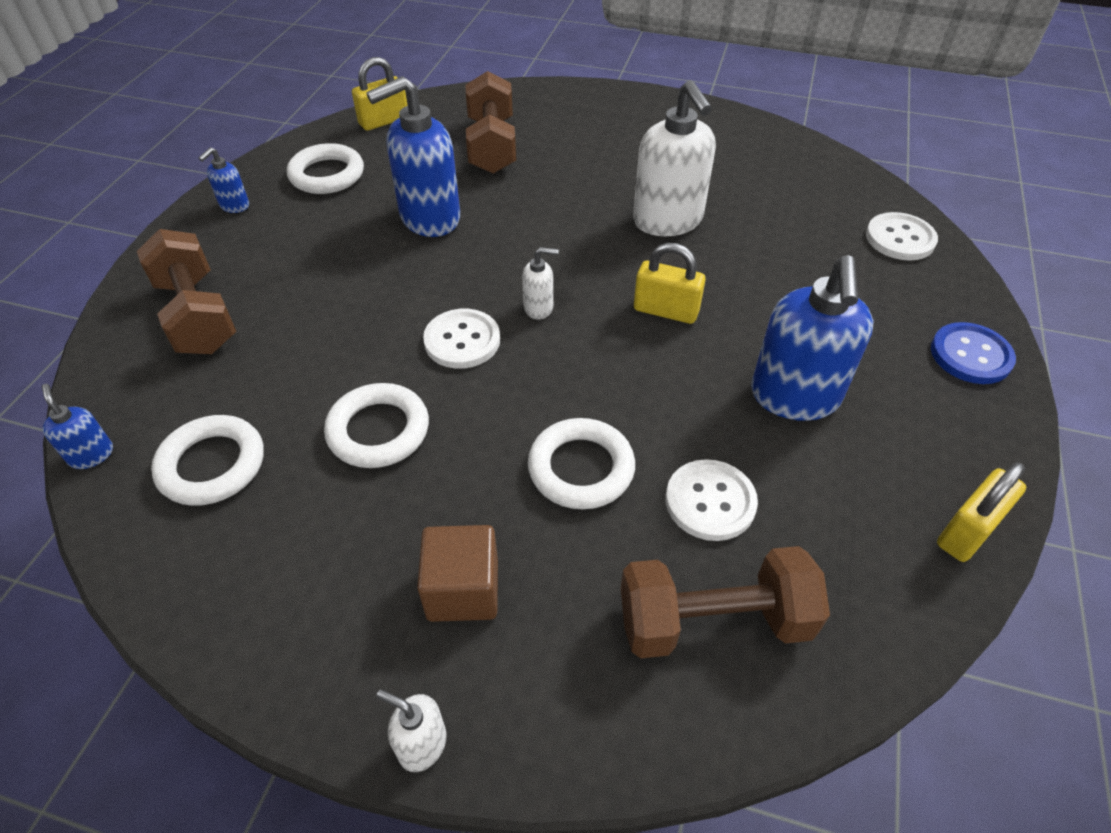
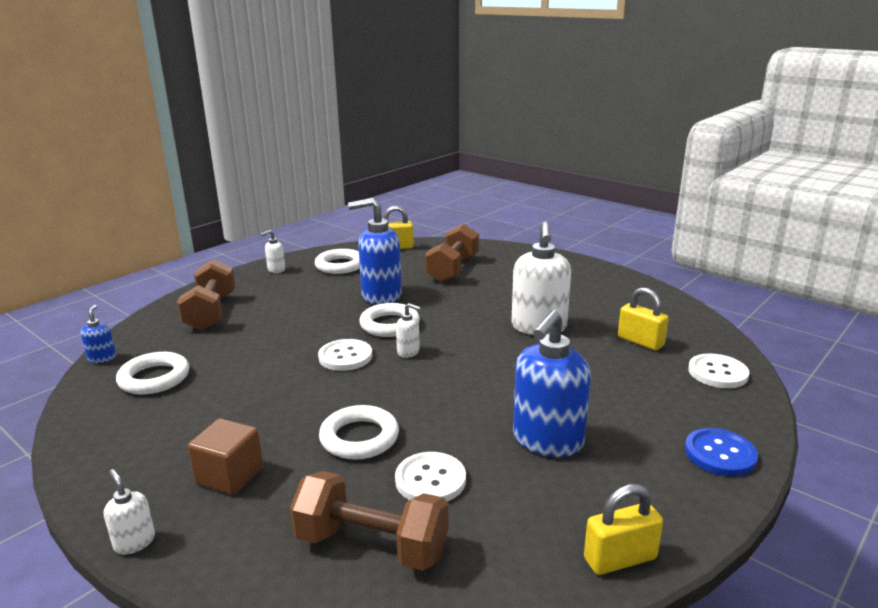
camera: 25 degrees right, 25 degrees down
(234, 206) = (276, 270): blue soap dispenser -> white soap dispenser
(378, 430) = (256, 386): white ring -> white ring (389, 325)
(666, 311) = (493, 372): yellow padlock -> yellow padlock (640, 341)

